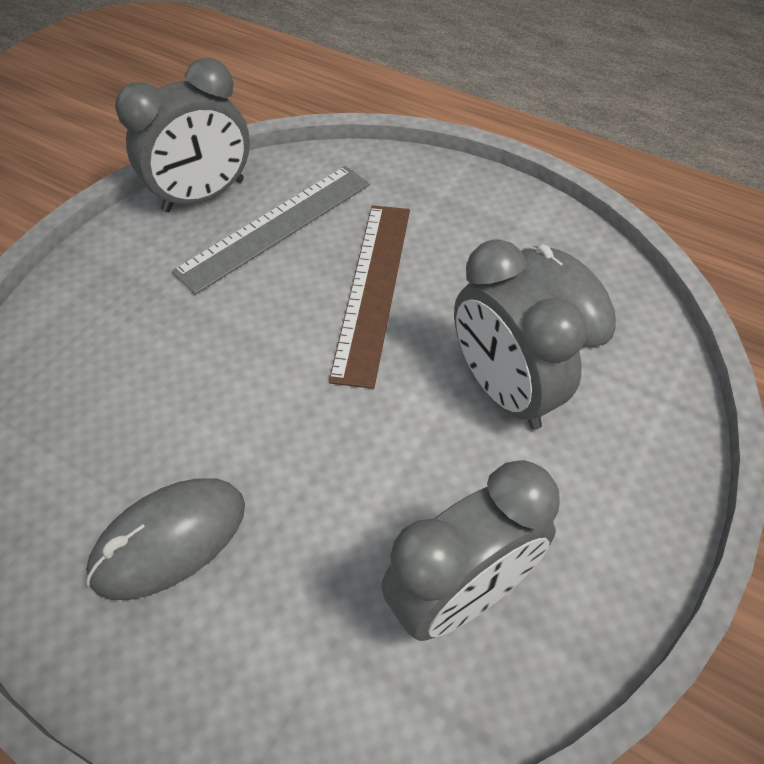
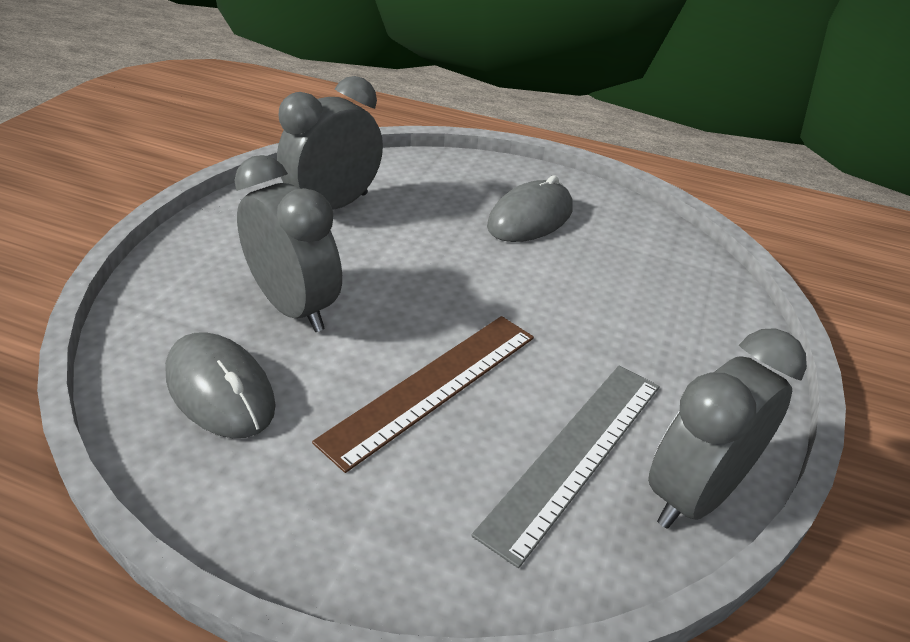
camera: 165 degrees right, 15 degrees down
(372, 289) = (432, 386): brown ruler -> brown ruler turned 45 degrees clockwise

